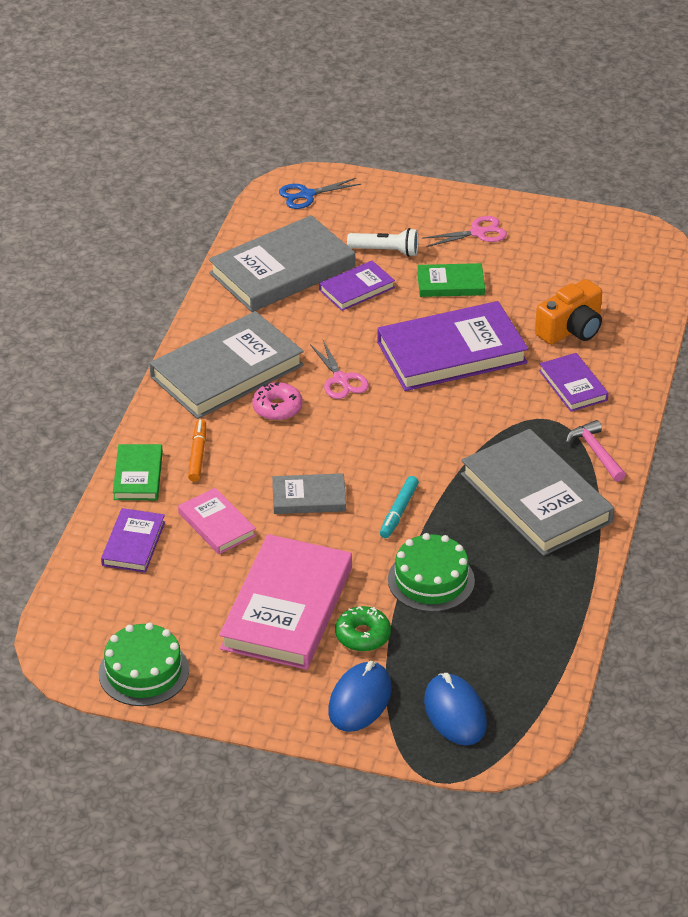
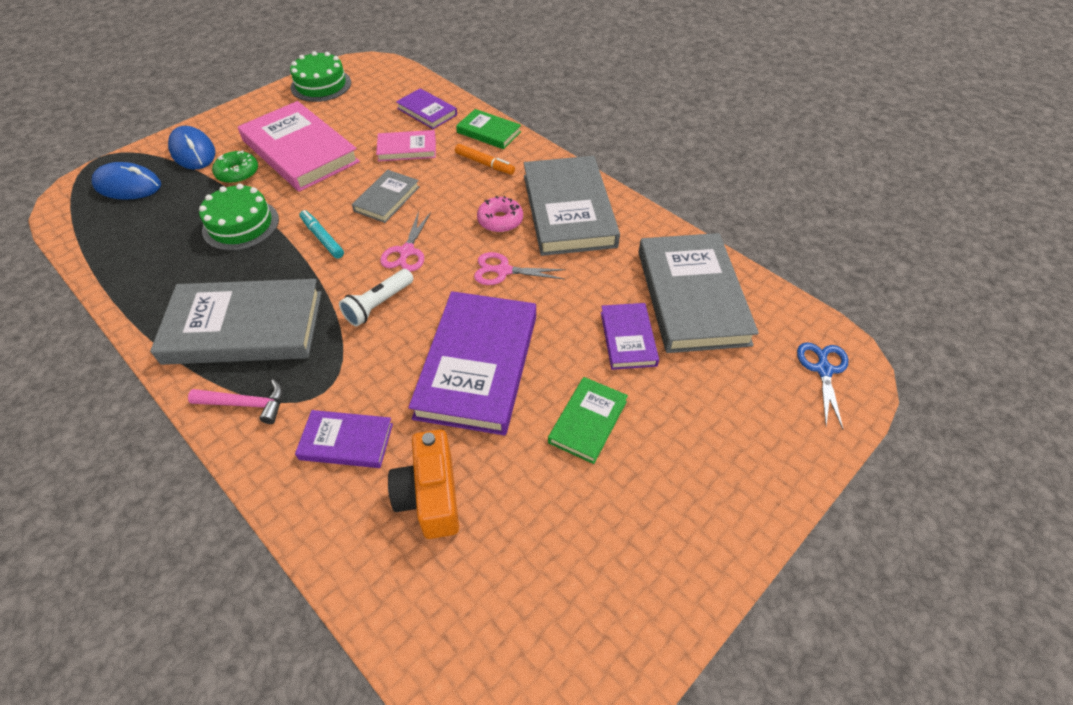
camera: 120 degrees right, 10 degrees up
(386, 251) = (680, 392): white flashlight -> white flashlight (378, 305)
(478, 233) = (670, 502): pink scissors -> pink scissors (407, 251)

